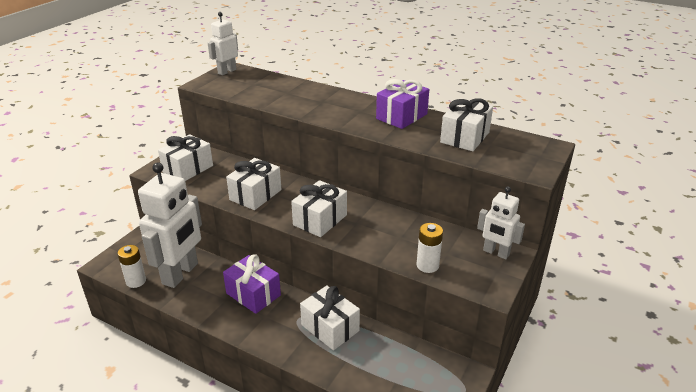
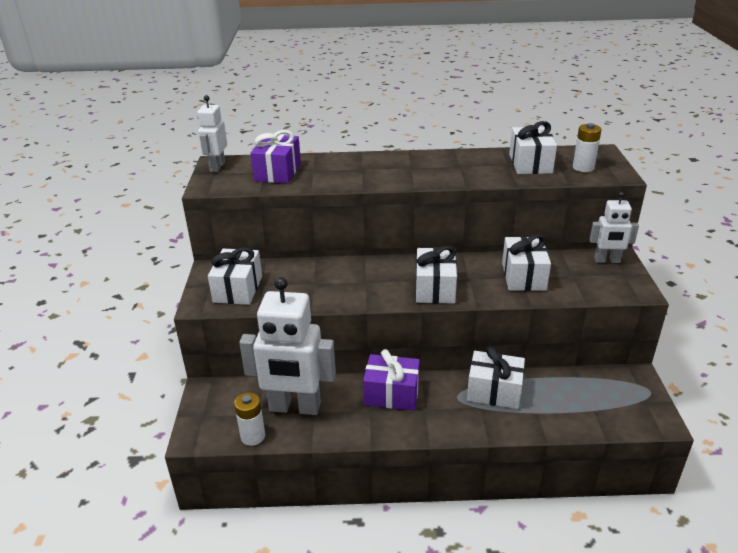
camera: 30 degrees left, 0 degrees up
(181, 274) = (295, 407): white robot -> white robot turned 105 degrees clockwise
(255, 195) = (344, 288): white gift -> white gift (523, 276)
(401, 116) = (454, 161): purple gift -> purple gift (278, 172)
(427, 265) = (570, 291): white battery -> white battery (583, 168)

